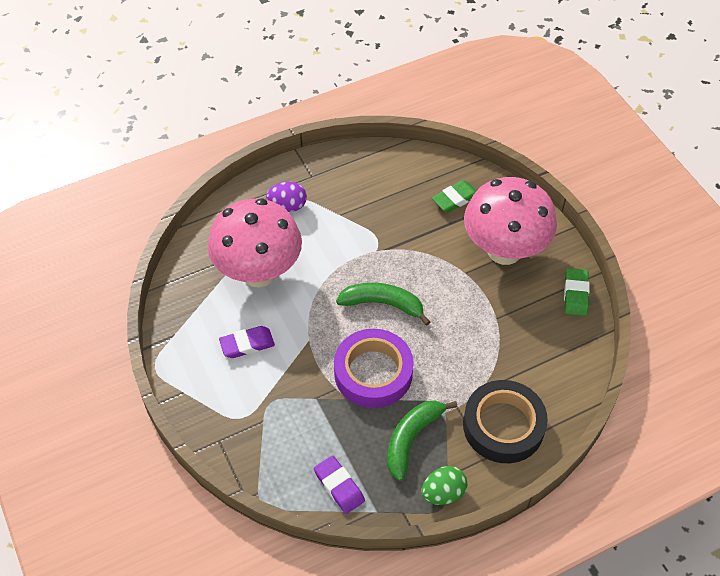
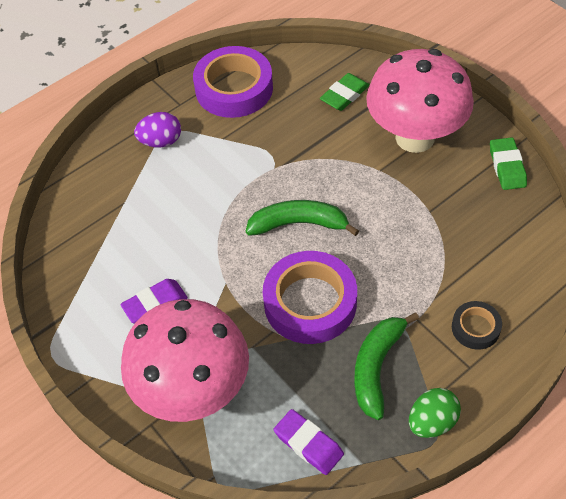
camera: 10 degrees left, 0 degrees up
(259, 272) = (147, 220): pink mushroom -> pink mushroom (193, 391)
(362, 172) = (234, 88): none -> purple tape
(503, 426) = (475, 328): black tape -> black tape, size x0.50

